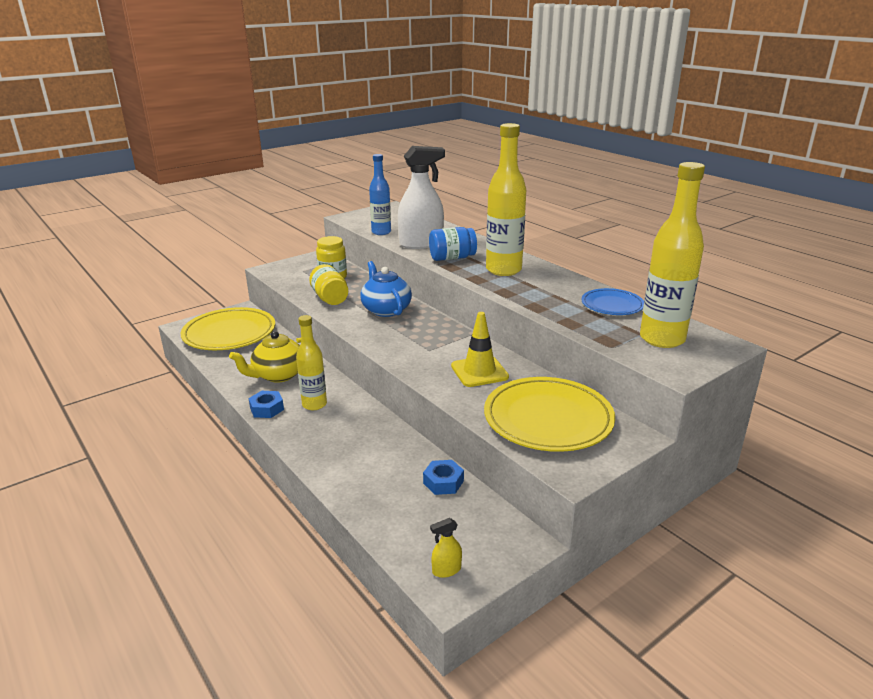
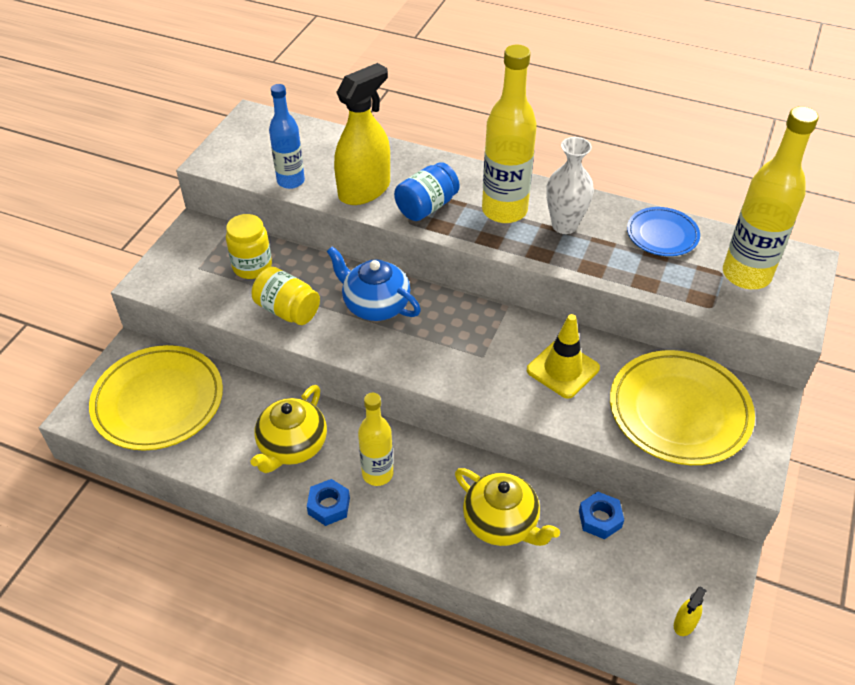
camera: 30 degrees left, 20 degrees up
(368, 457) = (501, 523): none -> yellow teapot
(421, 244) = (364, 190): white spray bottle -> yellow spray bottle
(539, 285) = (564, 225): none -> white vase

